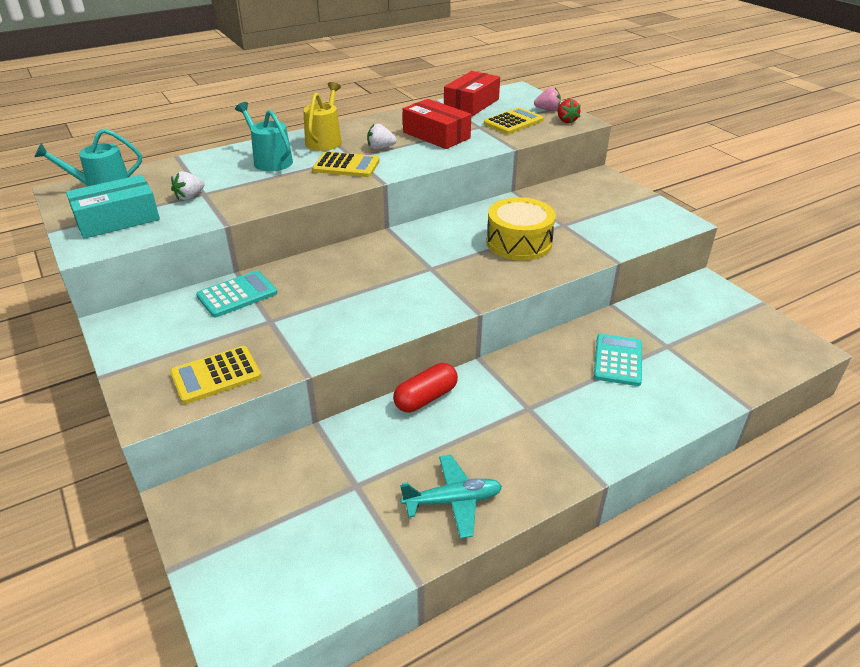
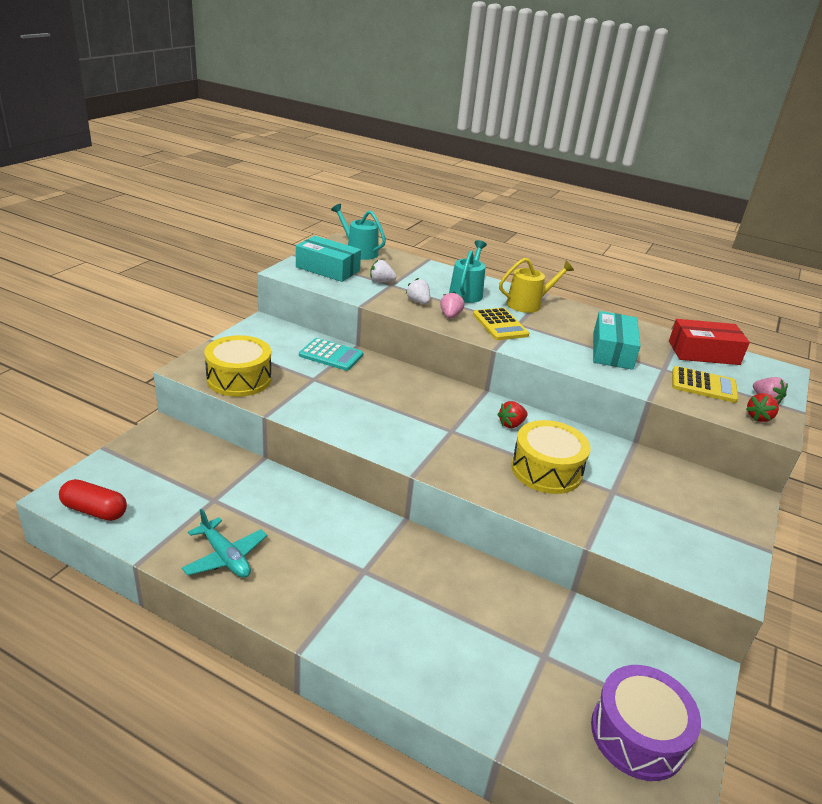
camera: 55 degrees right, 5 degrees down
(216, 375) = (239, 379): yellow calculator -> yellow drum
(303, 183) = (450, 316): none -> pink strawberry
(380, 148) = (550, 331): white strawberry -> white strawberry (418, 302)
(426, 398) = (331, 504): red capsule -> red capsule (95, 510)
(436, 135) = (612, 351): red box -> turquoise box
(447, 235) = (511, 424): none -> red strawberry
(618, 360) = (484, 618): turquoise calculator -> none
(748, 335) = (638, 734): none -> purple drum

